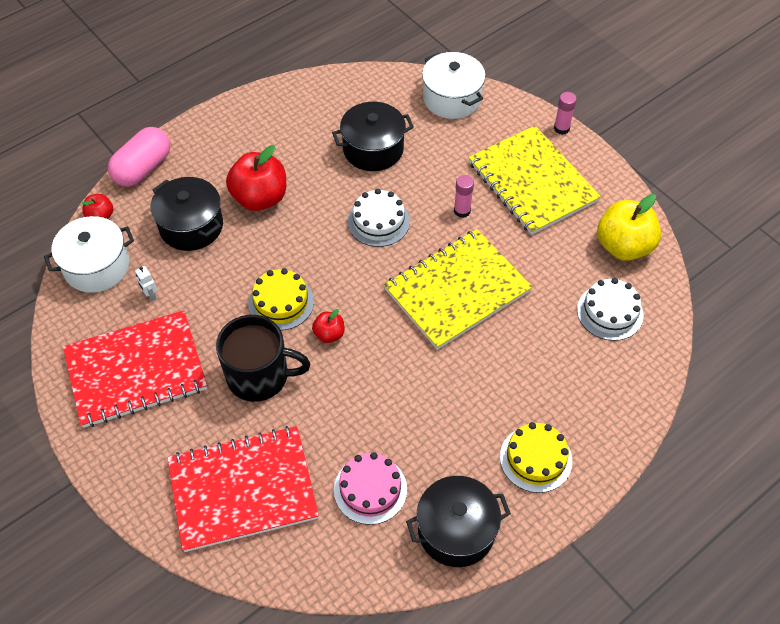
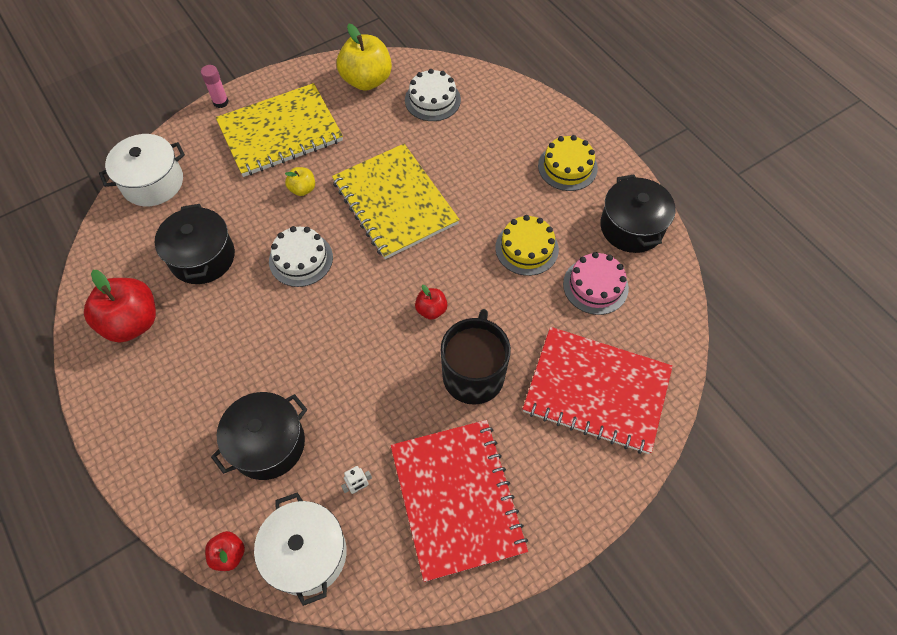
camera: 85 degrees left, 5 degrees up
(143, 168) = (162, 504): pink capsule -> none
(243, 489) = (596, 390): red notebook -> red notebook turned 60 degrees counterclockwise
(260, 198) = (243, 370): red apple -> red apple (132, 322)
(281, 302) = (387, 352): yellow cake -> yellow cake (526, 248)
(462, 211) = (302, 189): pink glue stick -> yellow apple

